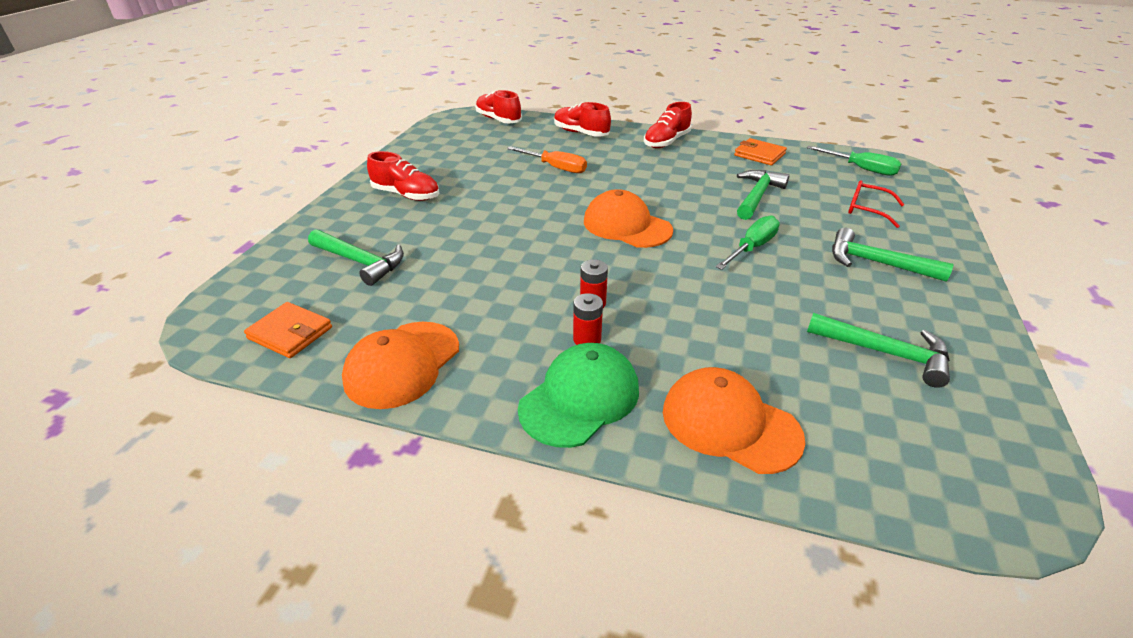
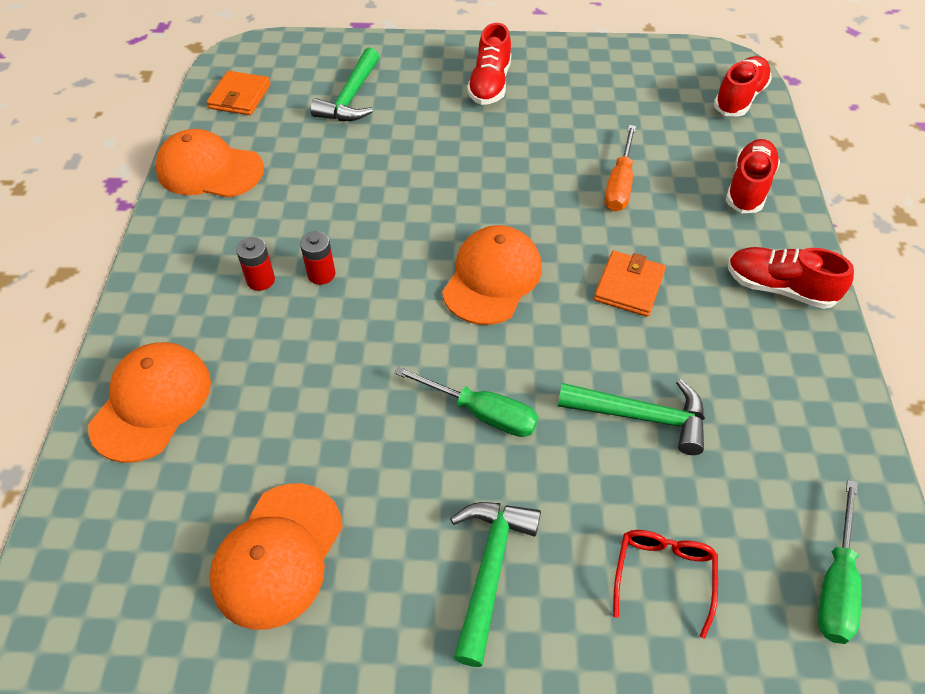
camera: 75 degrees right, 15 degrees up
(580, 398) = (177, 290): green cap -> none
(759, 154) = (804, 417): orange wallet -> orange wallet (629, 286)
(885, 353) = (278, 555): green hammer -> orange cap

